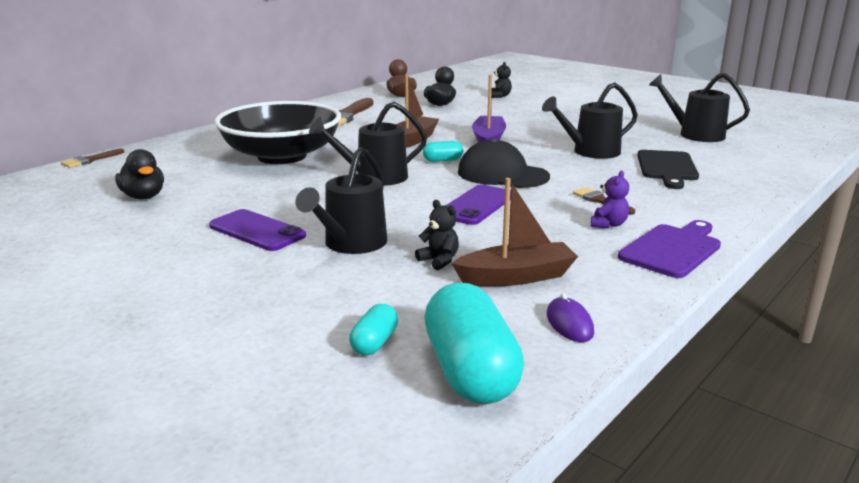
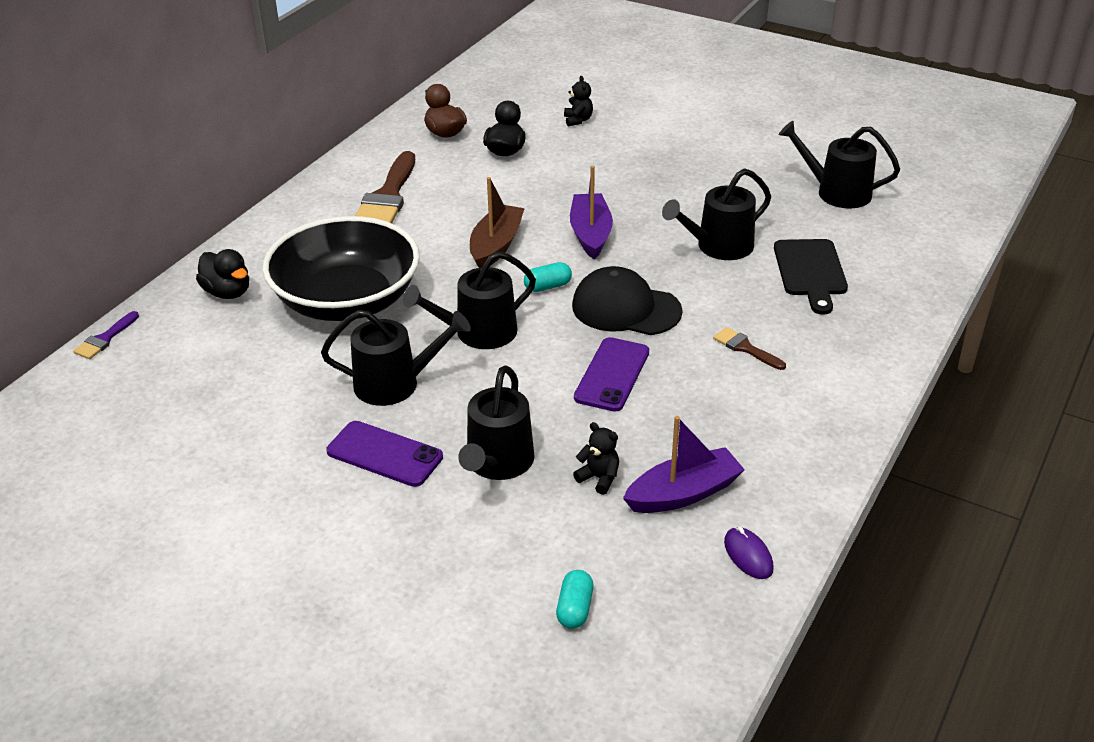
camera: 10 degrees left, 15 degrees up
(90, 160) = (105, 339): brown brush -> purple brush
(143, 197) = (219, 407): black duck -> black duck (227, 292)
(291, 196) = (395, 384): none -> black watering can
(470, 371) = (672, 632): turquoise capsule -> none
(516, 277) = (683, 493): brown boat -> purple boat
(608, 224) = (760, 392): purple teddy bear -> none
(672, 249) = (831, 427): purple cutting board -> none

